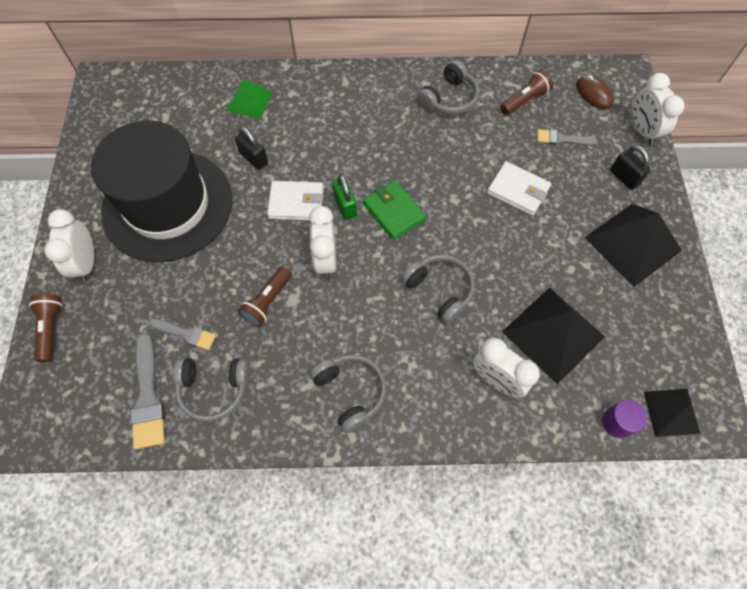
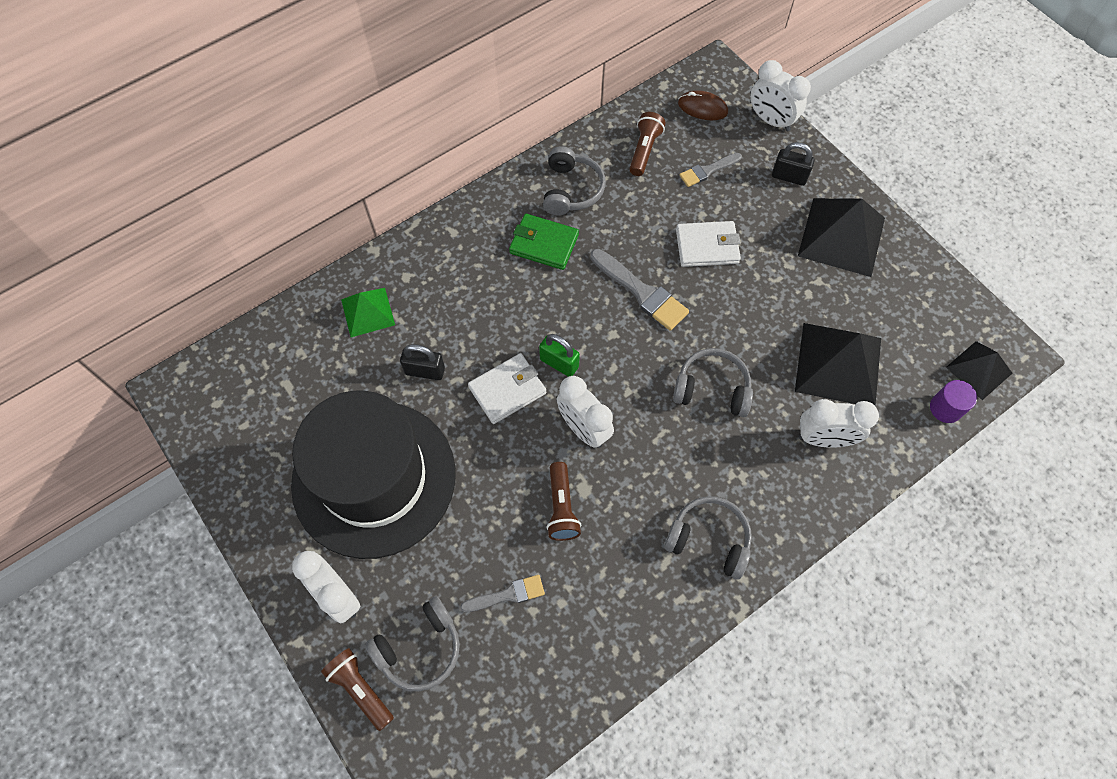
camera: 35 degrees left, 0 degrees up
(148, 397) = (522, 682): grey brush -> grey brush (641, 292)
(214, 389) = (580, 627): grey headphones -> grey headphones (420, 648)
(394, 212) = (610, 339): green wallet -> green wallet (544, 244)

